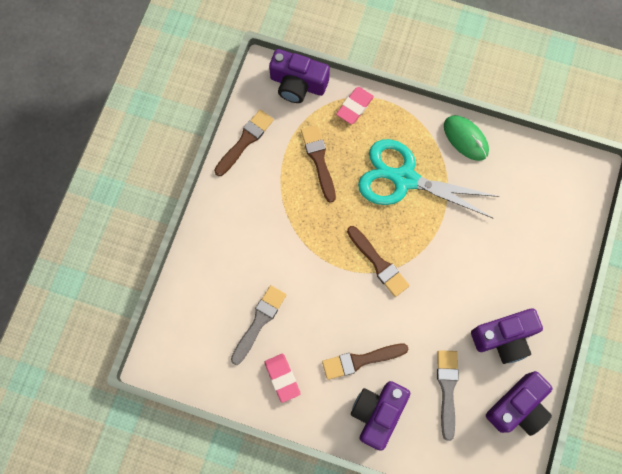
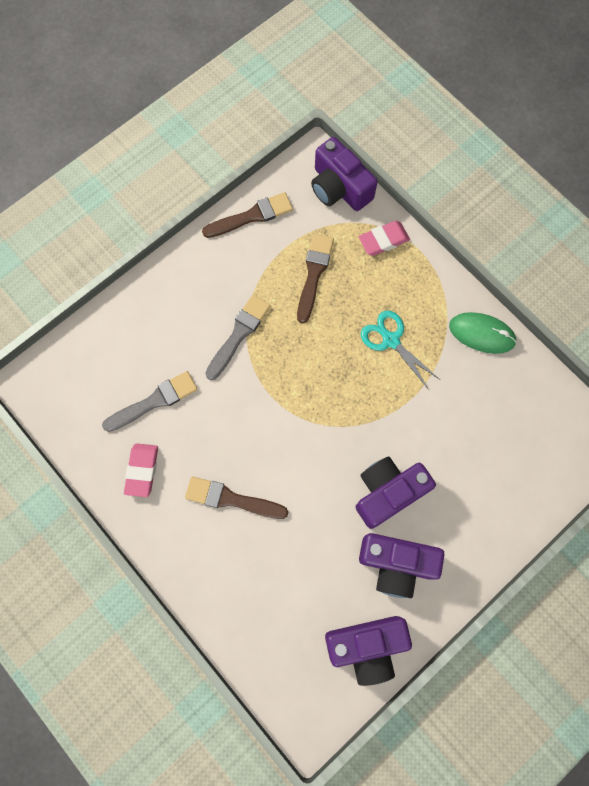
camera: 30 degrees right, 0 degrees up
(377, 413) = (215, 563): purple camera -> purple camera (388, 492)
(378, 263) = (311, 411): brown brush -> none
(404, 179) = (391, 340): turquoise scissors -> turquoise scissors, size x0.55
(447, 389) = (302, 582): grey brush -> grey brush (239, 334)
(465, 138) = (482, 333): green mouse -> green mouse turned 60 degrees counterclockwise

